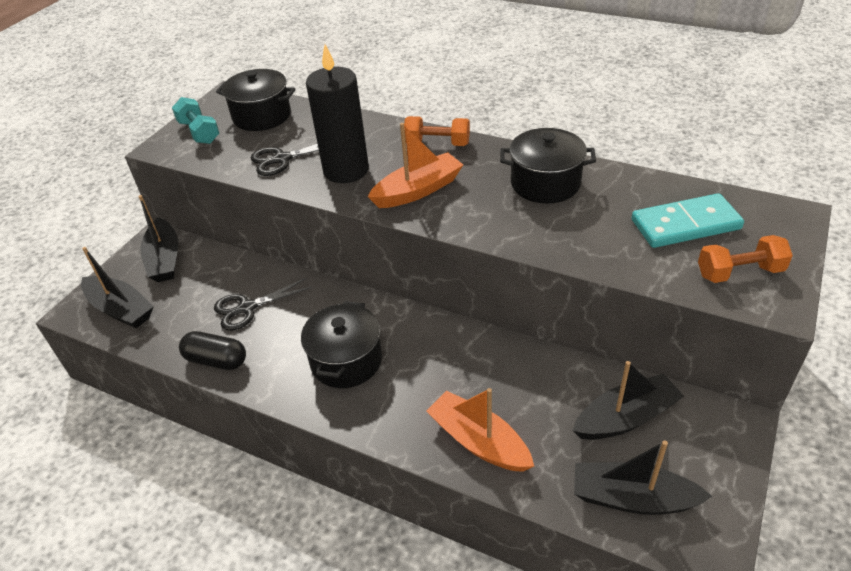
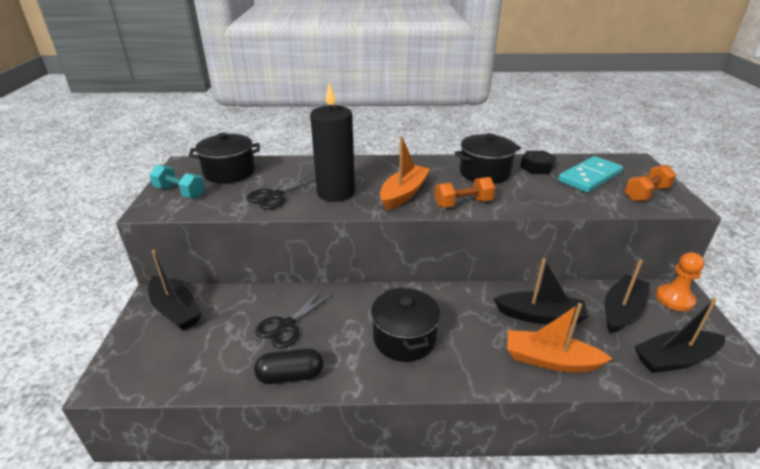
camera: 30 degrees left, 10 degrees down
(121, 309) = (158, 364): black boat -> black boat (540, 316)
(437, 144) = (388, 165): orange dumbbell -> orange dumbbell (463, 203)
(626, 190) = (537, 167): none -> black nut
(717, 428) = (674, 299): none -> orange pawn

